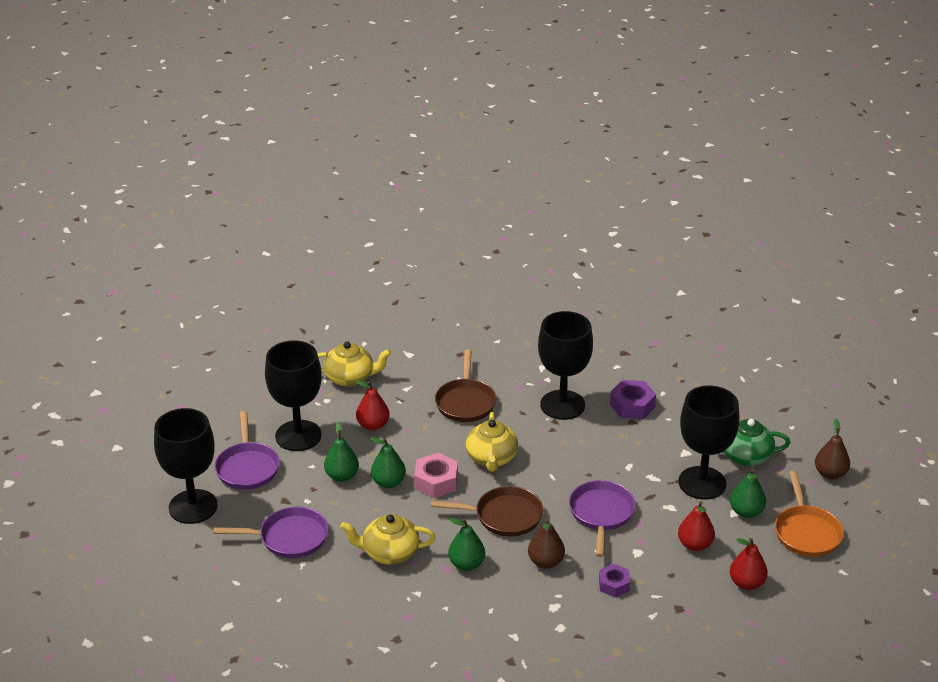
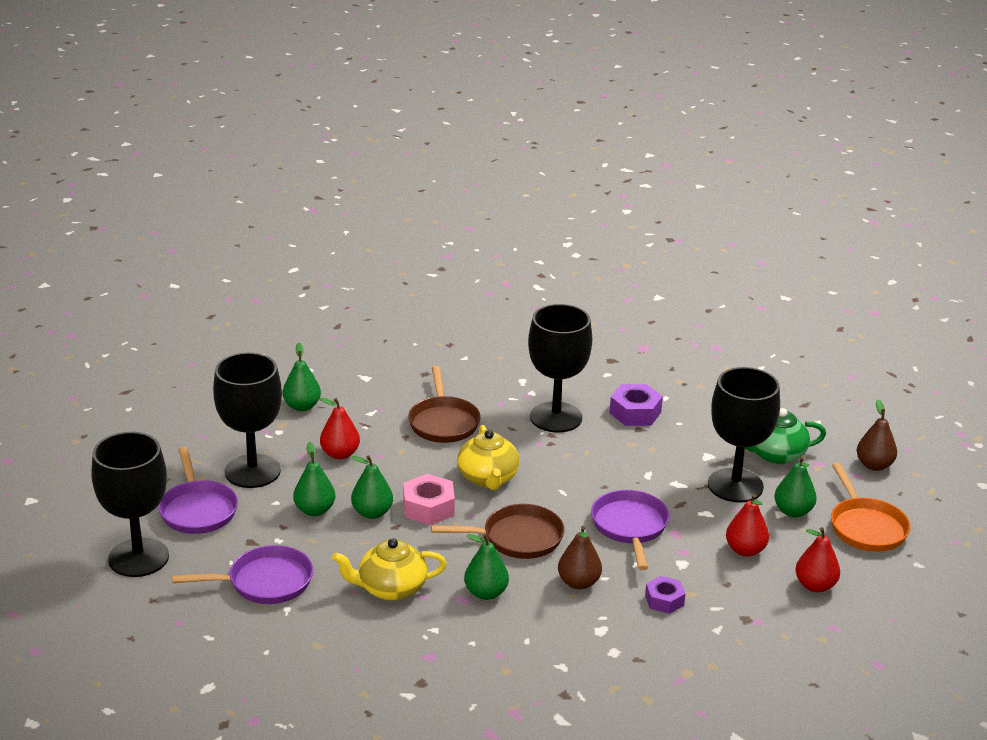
camera: 10 degrees left, 5 degrees down
(350, 378) = (302, 406): yellow teapot -> green pear

